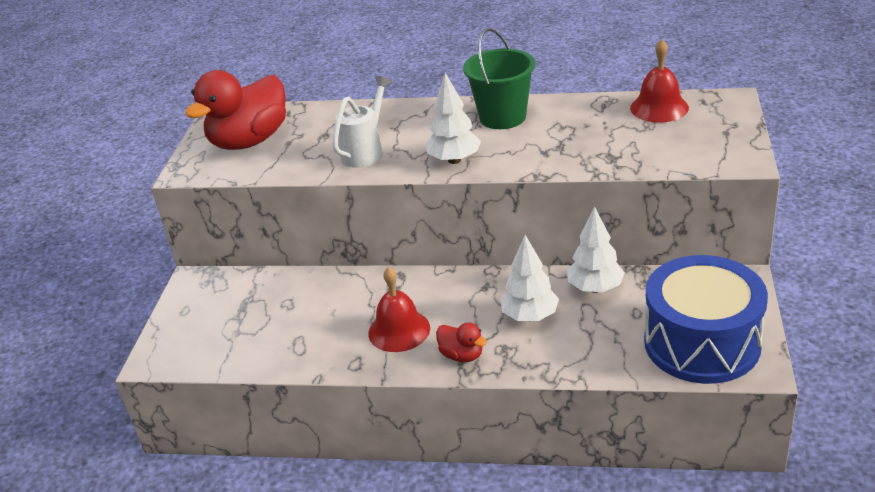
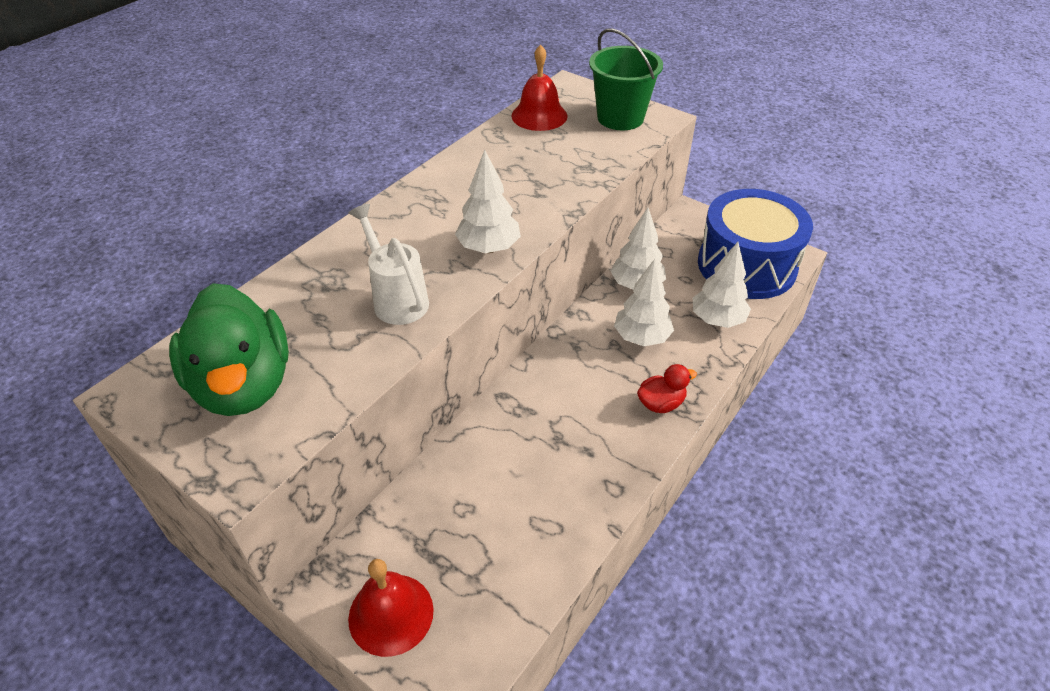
camera: 65 degrees left, 10 degrees up
(249, 141) = (243, 385): red duck -> green duck
(399, 330) = (589, 432): red bell -> red bell (391, 614)
(502, 117) = (447, 191): green bucket -> green bucket (620, 118)
(599, 351) = (717, 320): none -> white tree

